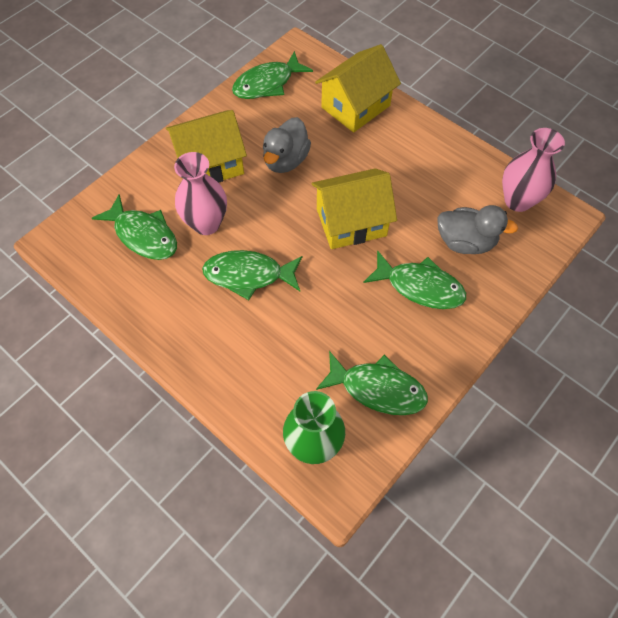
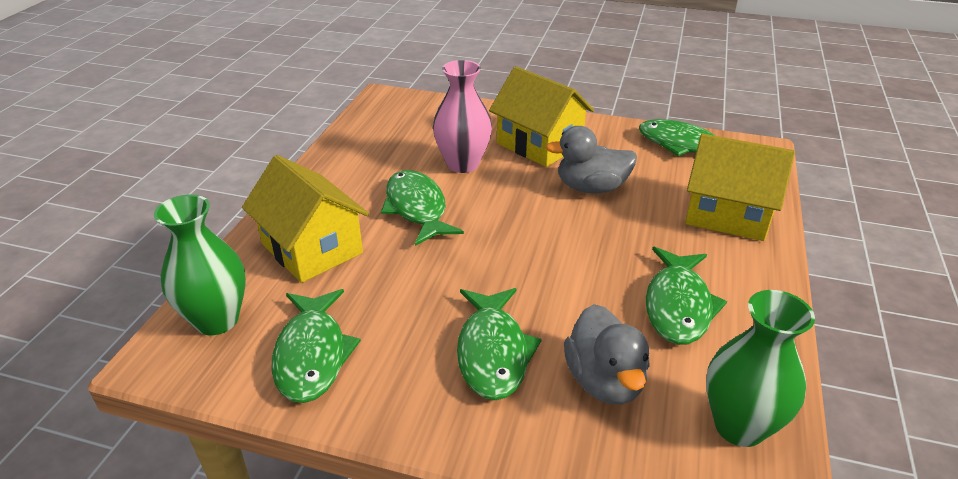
camera: 65 degrees right, 25 degrees down
(143, 235) = (422, 135): green fish -> green fish (678, 305)
(351, 222) = (547, 261): yellow house -> yellow house (312, 248)
(517, 200) = (739, 426): pink vase -> green vase

